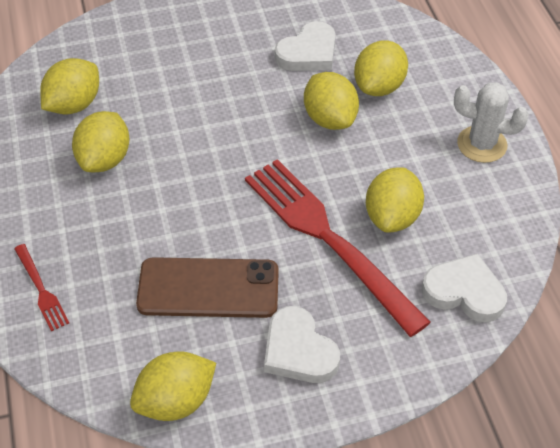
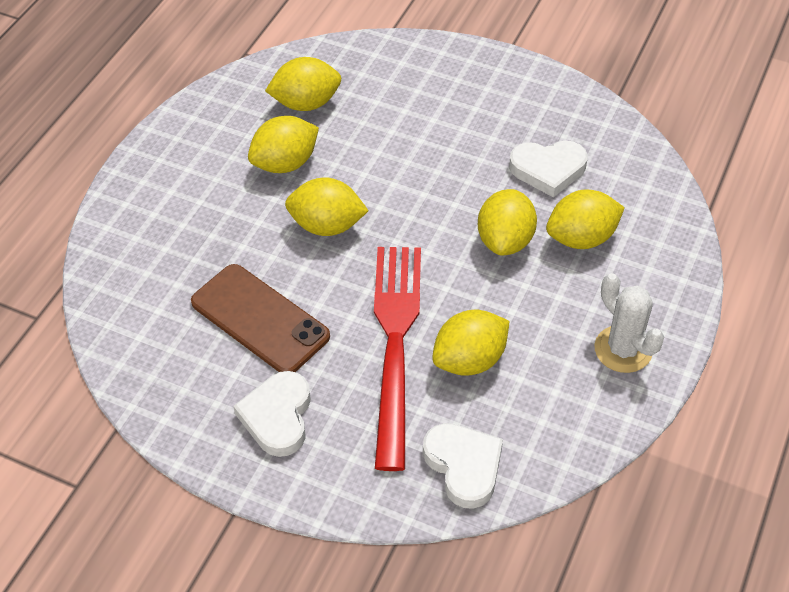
camera: 40 degrees right, 0 degrees up
(41, 290) = (141, 239): red fork -> none
(176, 401) = (150, 389): yellow lemon -> yellow lemon (327, 226)

